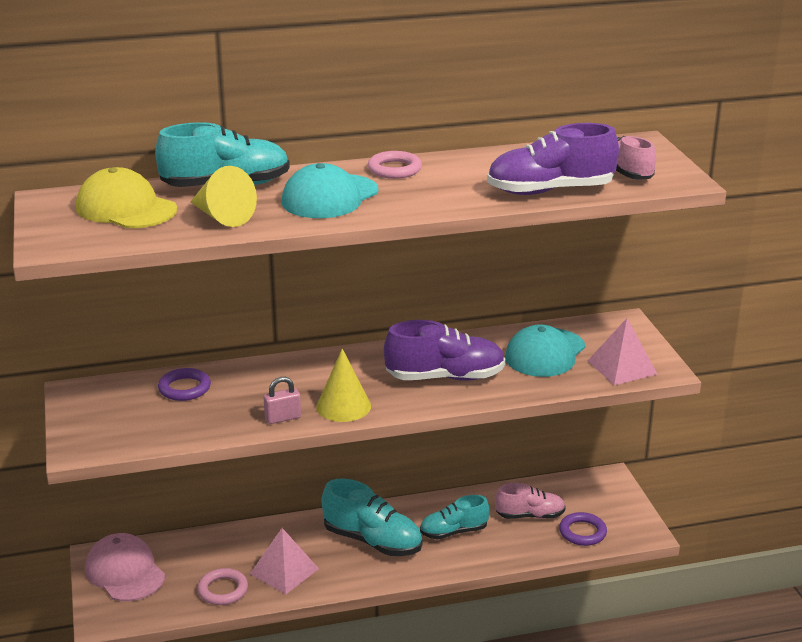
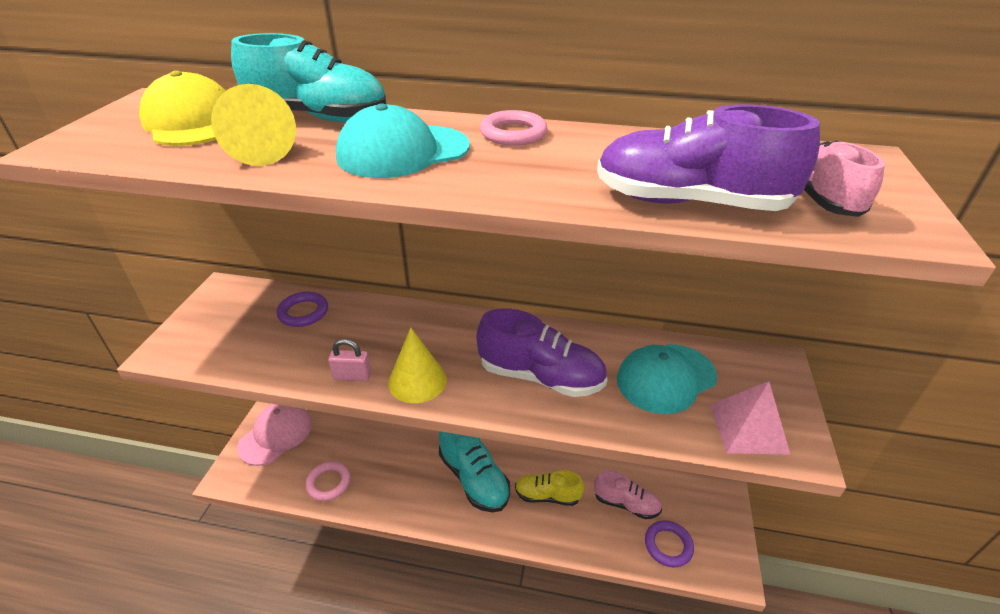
camera: 25 degrees right, 10 degrees up
(125, 572) = (276, 435): pink cap -> pink cap turned 45 degrees clockwise
(284, 571) = (386, 482): pink pyramid -> none
(453, 532) = (547, 495): turquoise shoe -> yellow shoe

